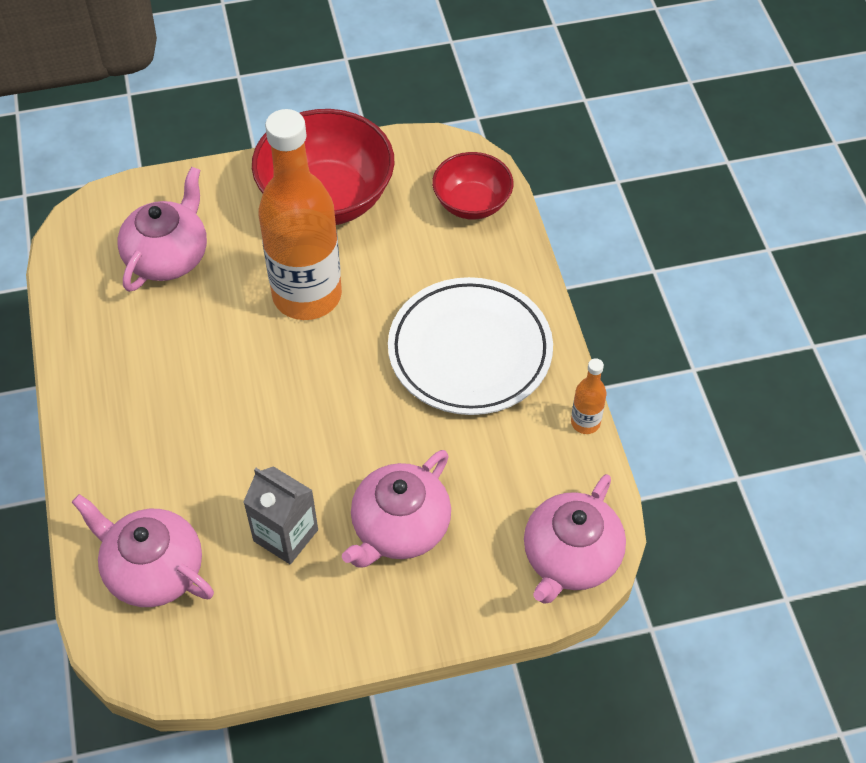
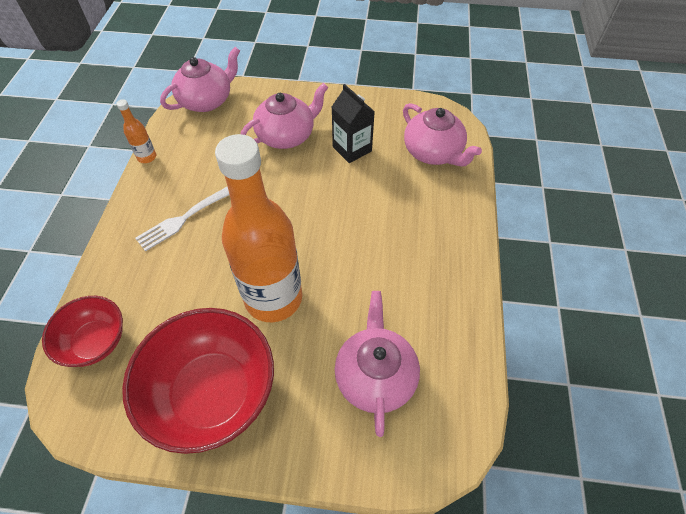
camera: 160 degrees left, 0 degrees up
(168, 256) = (375, 376): pink teapot -> pink teapot turned 135 degrees clockwise
(285, 535) = (352, 149): grey carton -> black carton
(470, 351) = (183, 219): white plate -> white fork

